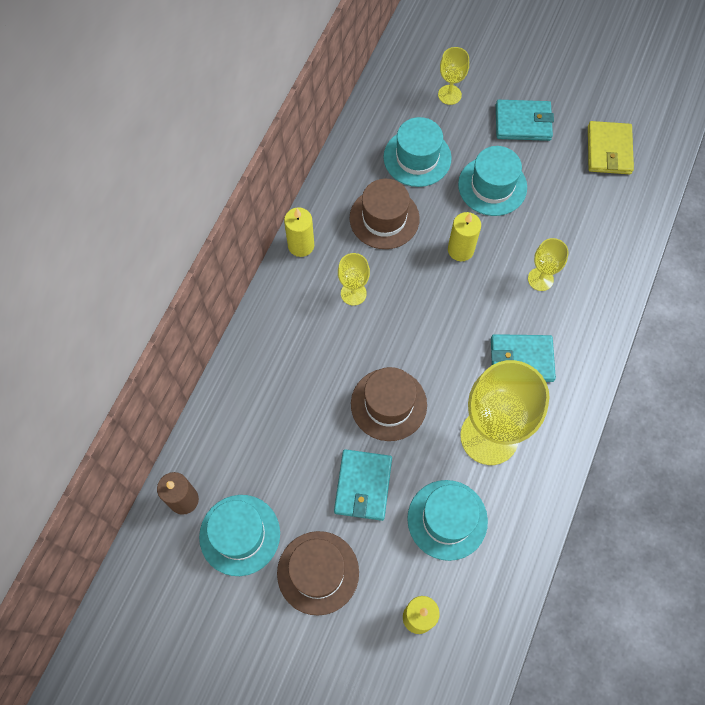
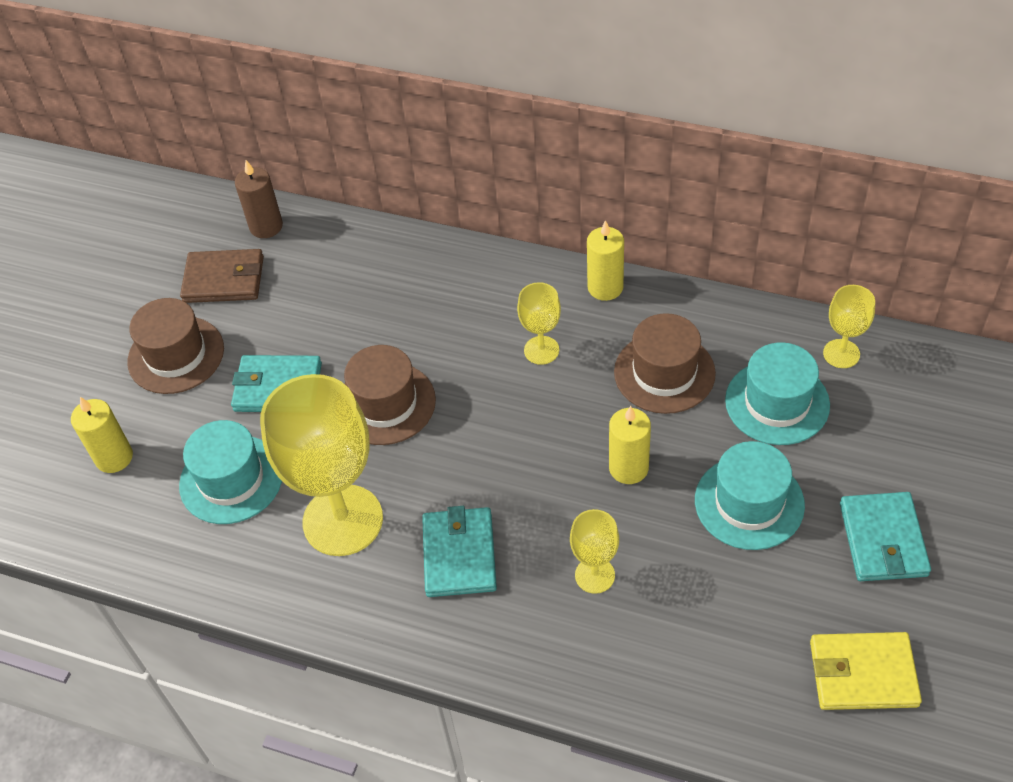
camera: 90 degrees right, 15 degrees down
(239, 535) = (224, 279): turquoise hat -> brown wallet
(449, 95) = (907, 435): yellow goblet -> yellow goblet (841, 353)

